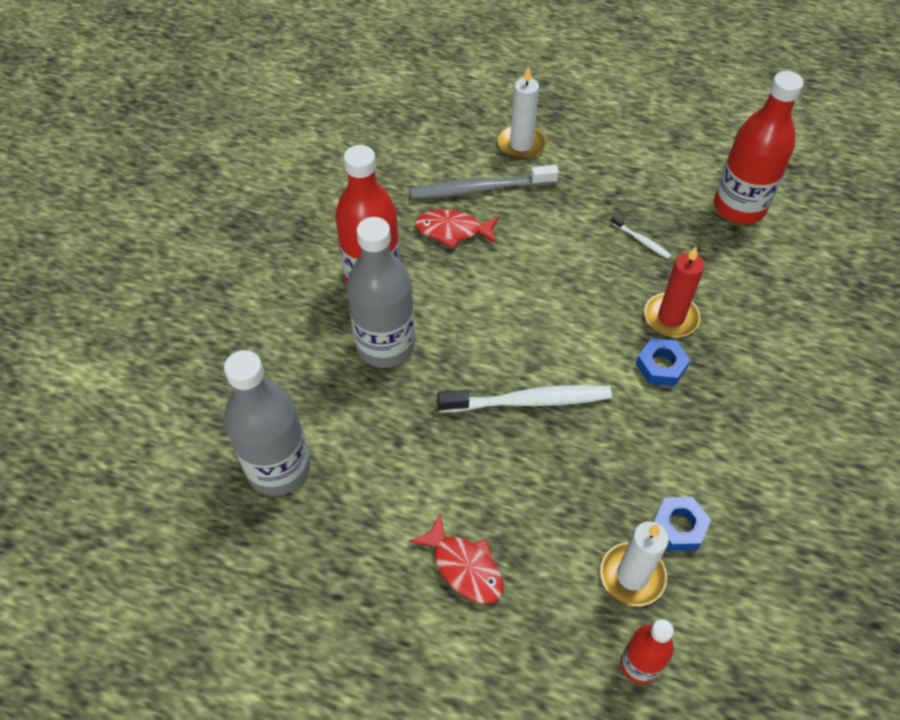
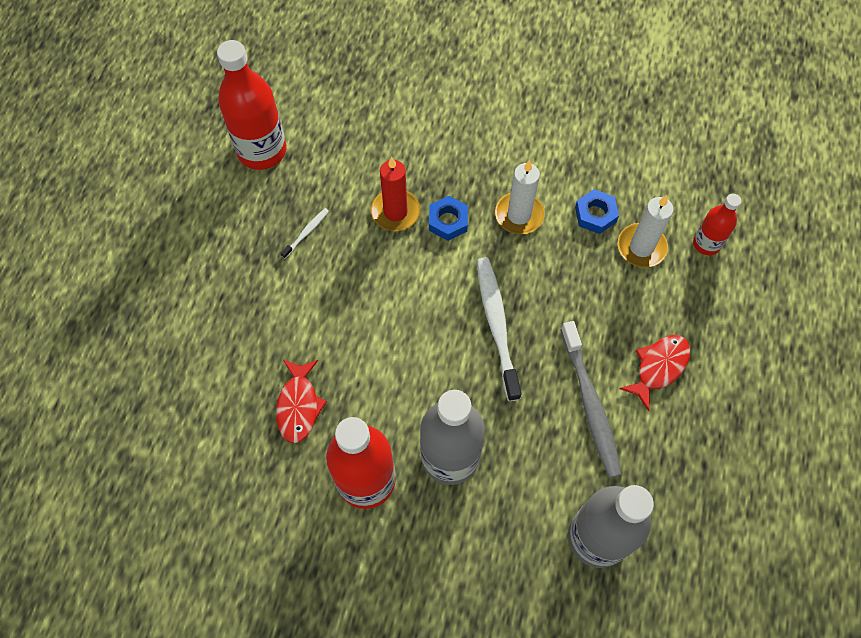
camera: 95 degrees left, 10 degrees up
(480, 189) = (239, 382): grey toothbrush -> grey toothbrush (590, 404)
(521, 144) = (172, 344): white candle -> white candle (519, 215)

